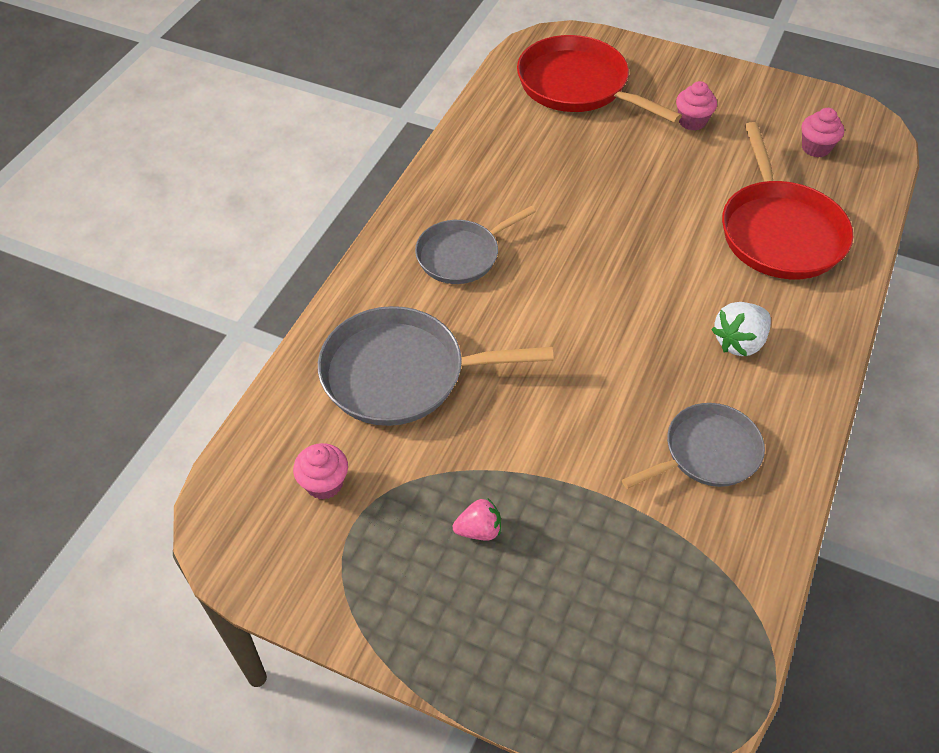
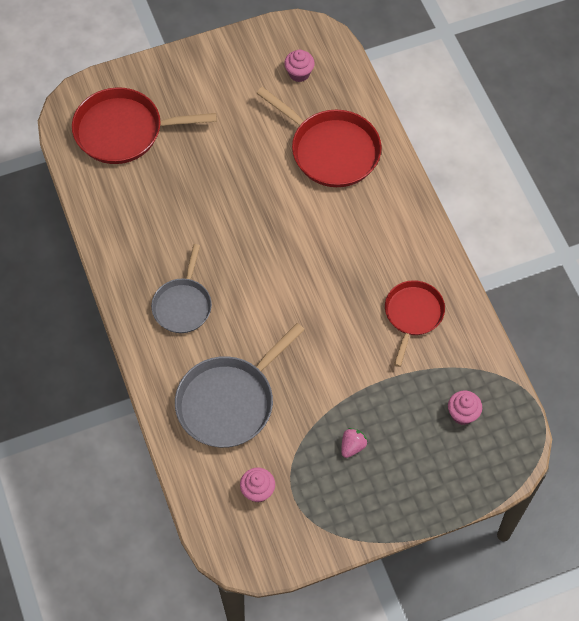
camera: 45 degrees left, 10 degrees up
(692, 121) = (216, 107): pink cupcake -> pink cupcake (462, 414)
(707, 452) = (413, 314): grey pan -> red pan
(739, 342) = (372, 238): white strawberry -> none

